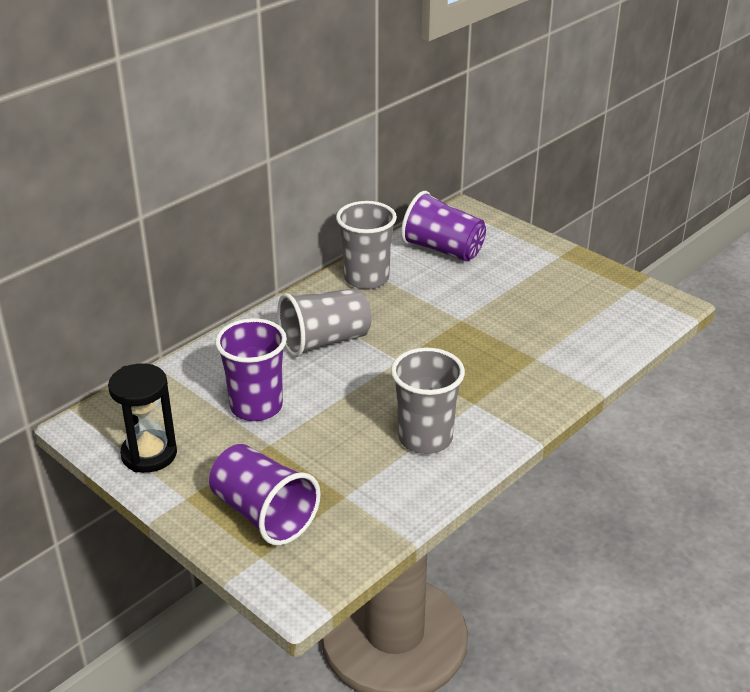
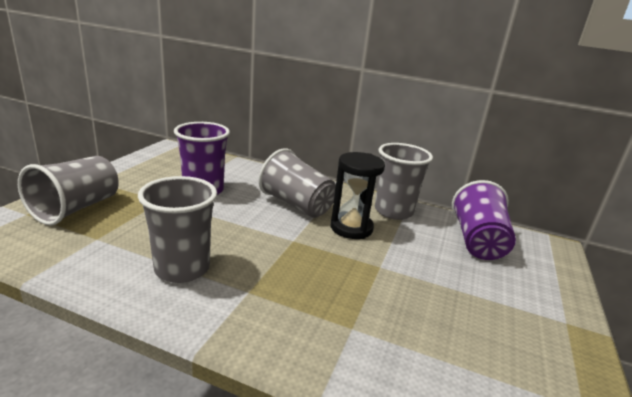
camera: 65 degrees right, 10 degrees down
(149, 454) = (143, 166): black hourglass -> black hourglass (351, 228)
(263, 514) = (76, 208): purple cup -> grey cup

